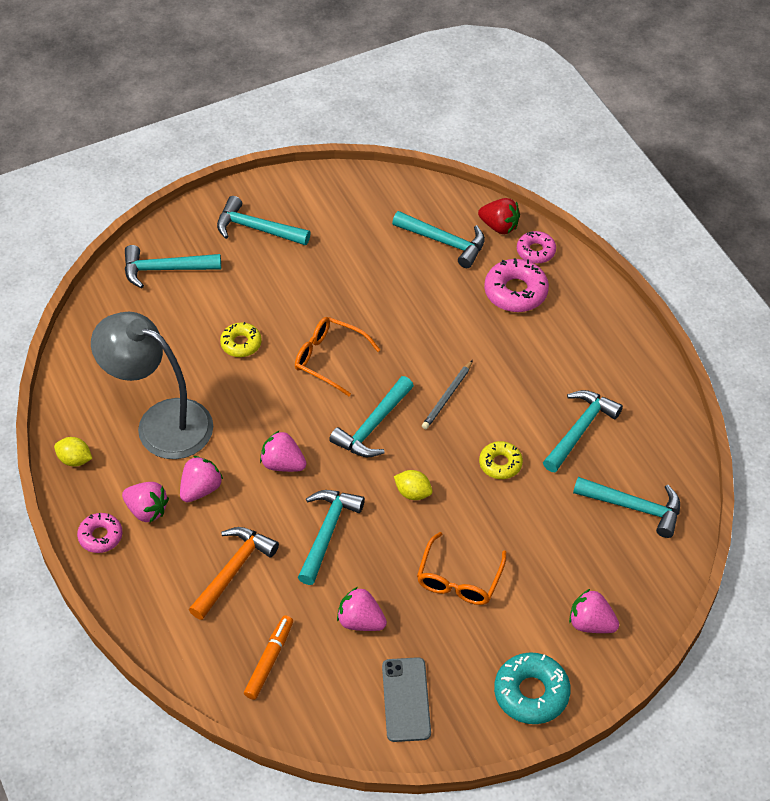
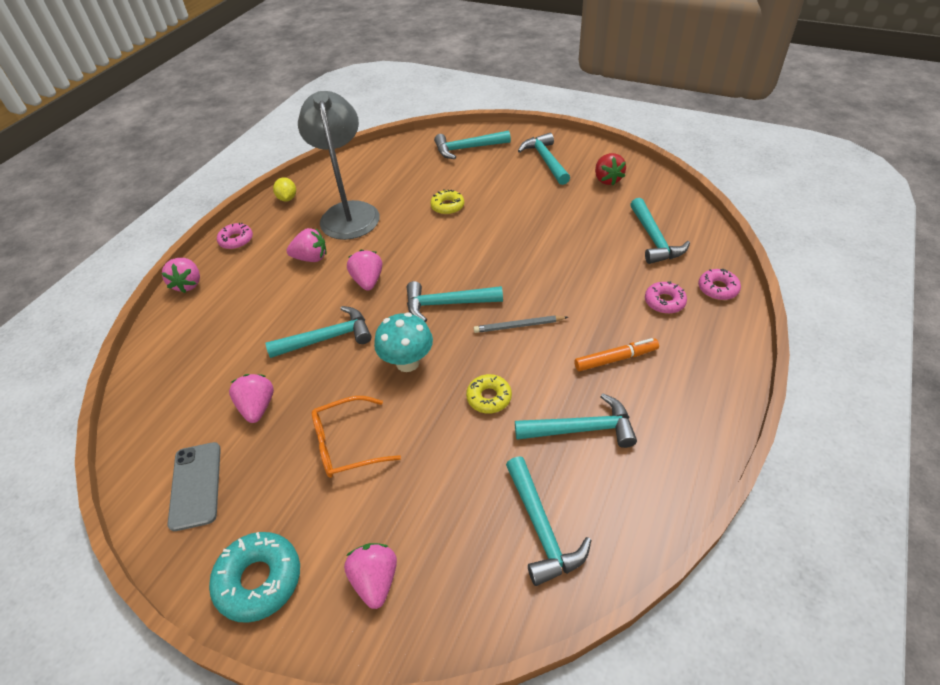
camera: 55 degrees right, 5 degrees down
(147, 510) = (273, 246): pink strawberry -> pink strawberry (188, 284)
(165, 269) = (468, 148): turquoise hammer -> turquoise hammer turned 60 degrees counterclockwise
(233, 570) = (254, 312): orange hammer -> none
(269, 660) = (185, 377): orange marker -> orange marker (615, 359)
(328, 358) = (481, 248): orange glasses -> none
(406, 699) = (196, 485): grey phone -> grey phone turned 60 degrees counterclockwise
(413, 493) = (407, 362): yellow lemon -> turquoise mushroom
(499, 226) = (710, 256): red strawberry -> red strawberry (607, 180)
(515, 292) = (664, 302): pink donut -> pink donut, size x0.63

